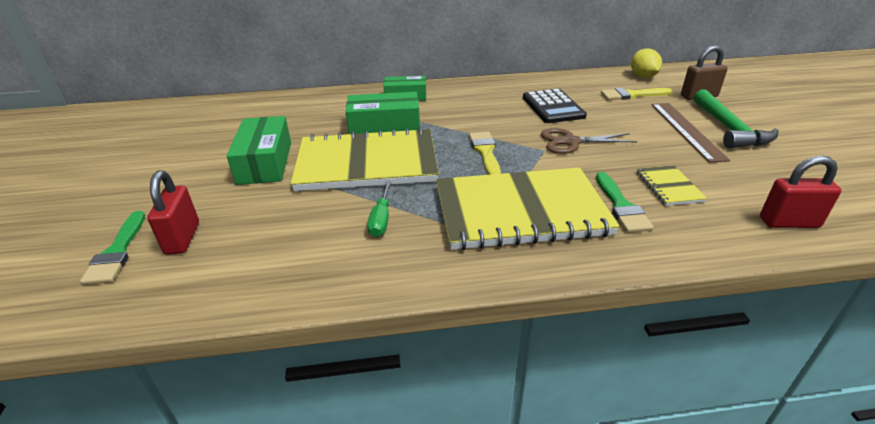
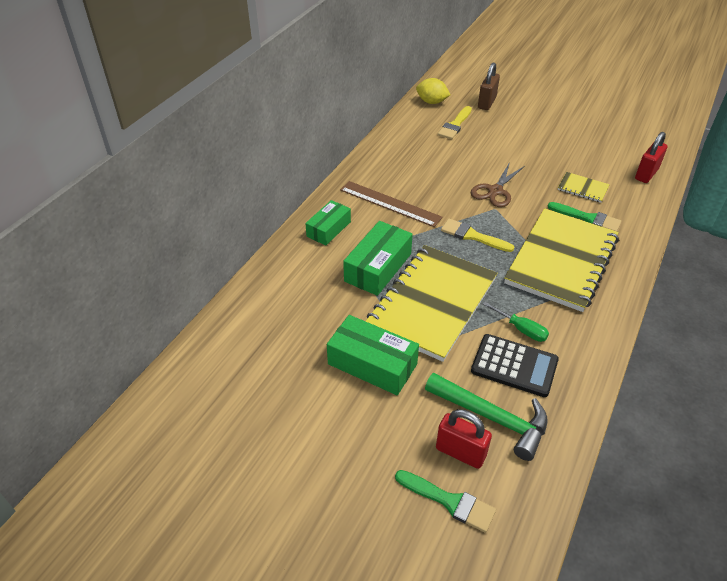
camera: 55 degrees left, 10 degrees up
(552, 107) = (435, 168): black calculator -> black calculator (514, 366)
(686, 130) = (525, 138): brown ruler -> brown ruler (390, 203)
(729, 128) = (539, 123): green hammer -> green hammer (492, 417)

